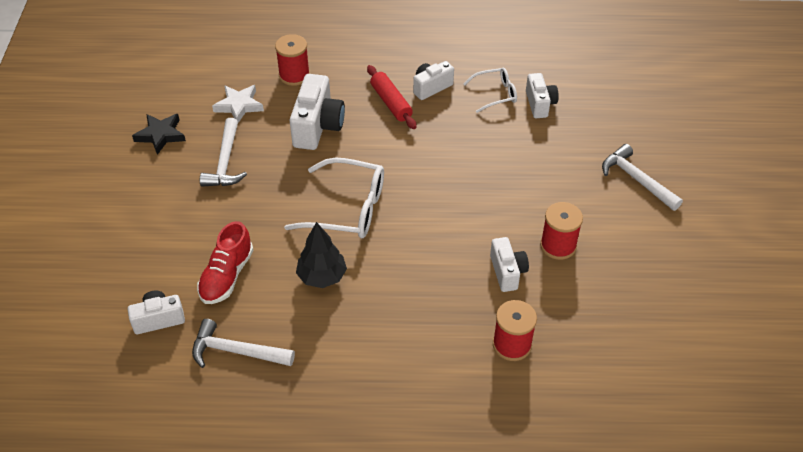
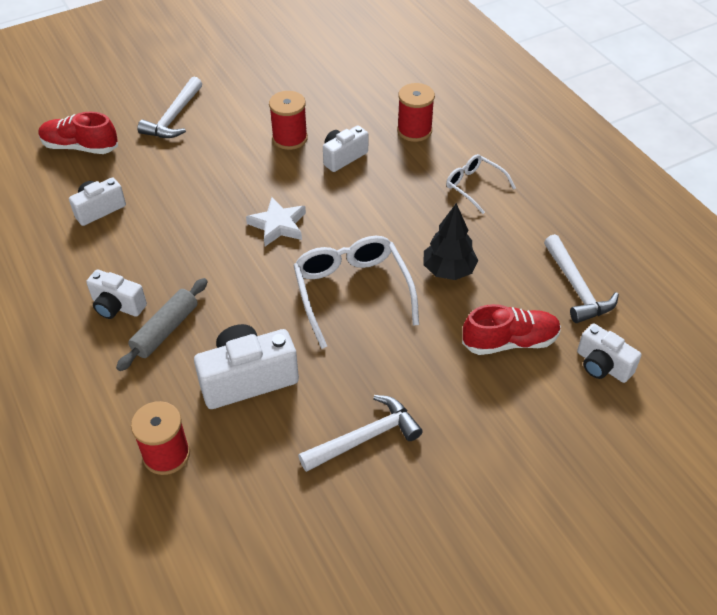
camera: 120 degrees left, 0 degrees up
(160, 135) = (370, 542): black star -> none
(239, 106) = (260, 483): white star -> white star (278, 225)
(391, 103) = (165, 330): red rolling pin -> grey rolling pin
(495, 94) = (100, 248): white glasses -> white glasses (474, 186)
(627, 113) = (80, 147): none -> red shoe

